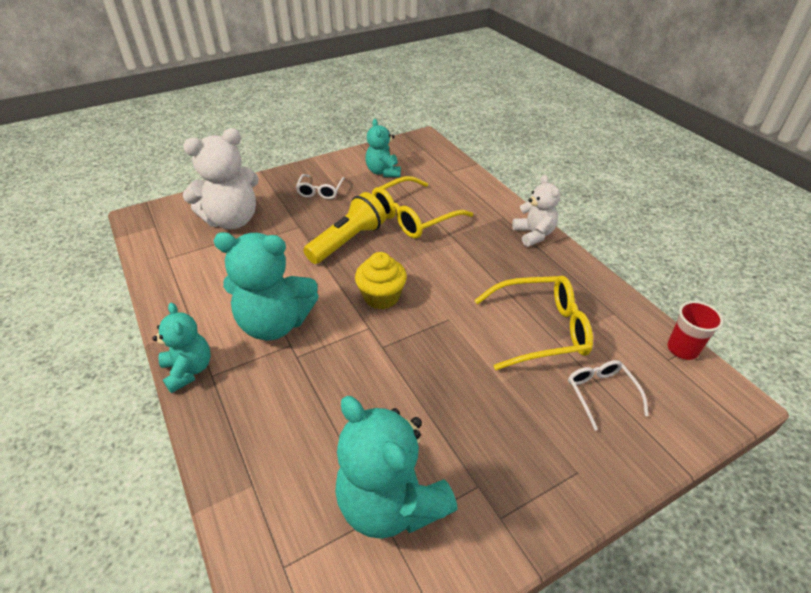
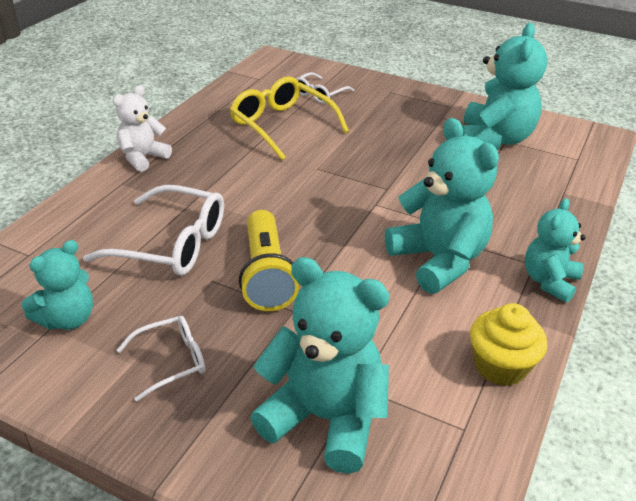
camera: 125 degrees left, 5 degrees down
(232, 220) = (325, 418): white teddy bear -> turquoise teddy bear
(347, 241) = (266, 275): yellow flashlight -> yellow flashlight turned 105 degrees counterclockwise
(381, 297) = (330, 212): yellow cupcake -> yellow cupcake (500, 366)
(414, 217) = (171, 244): yellow glasses -> white glasses
(682, 349) = (243, 75): red cup -> none

